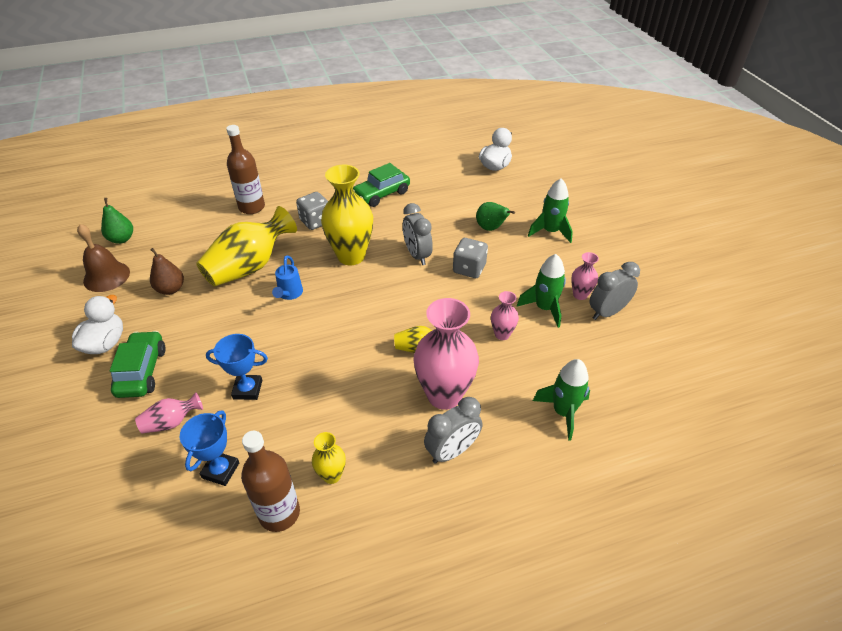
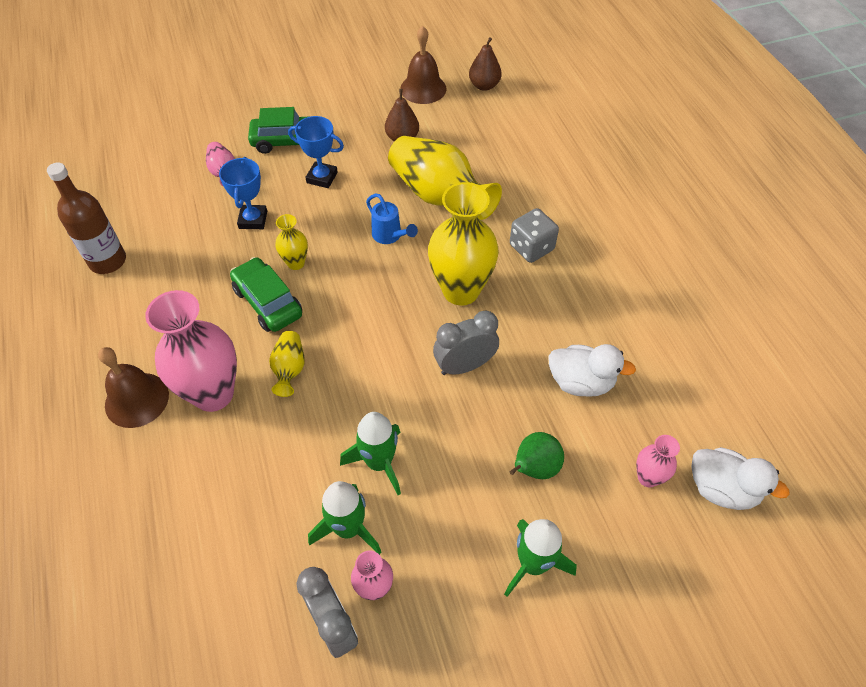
camera: 90 degrees right, 10 degrees up
(105, 343) = (328, 109): white duck -> white duck (581, 382)
(122, 239) = (484, 85): green pear -> brown pear
(220, 470) = (163, 215): blue trophy -> blue trophy (322, 177)
(252, 207) = (555, 181): brown bottle -> none
(289, 294) = (390, 236): blue watering can -> blue watering can turned 135 degrees counterclockwise
(332, 475) = (135, 296): yellow vase -> yellow vase (296, 263)
(381, 194) = (605, 319): green car -> green car (268, 302)
(452, 451) = (137, 399): grey clock -> brown bell
(469, 269) = (436, 431): grey dice -> none
(502, 334) = (302, 465): pink vase -> pink vase (648, 477)
(563, 412) = (162, 527): green rocket -> green rocket (379, 463)

